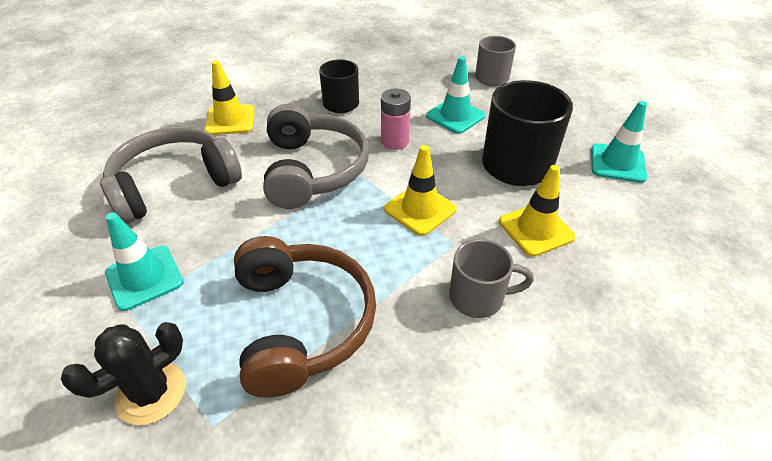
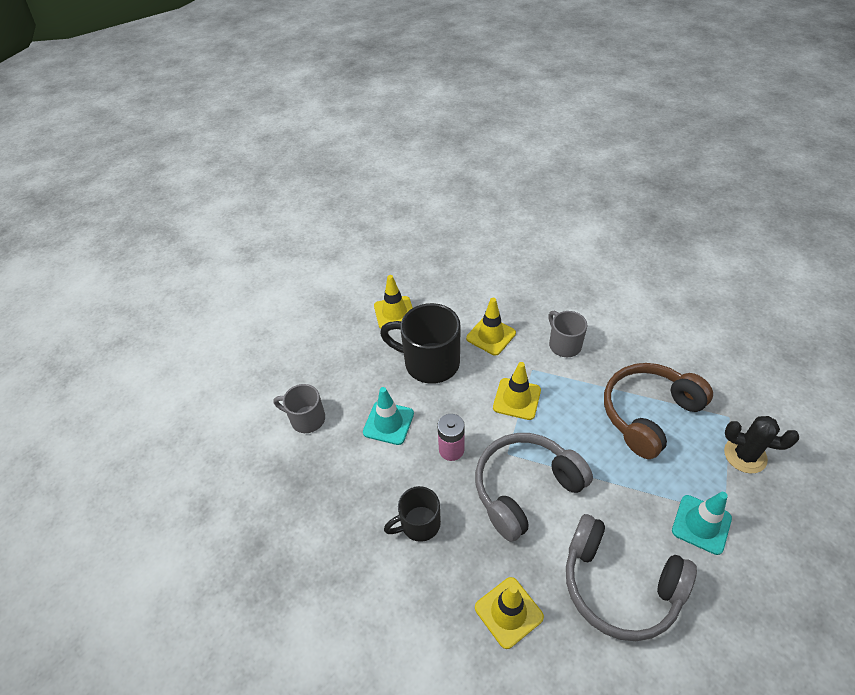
camera: 115 degrees left, 5 degrees up
(617, 163) = (394, 313): turquoise traffic cone -> yellow traffic cone

